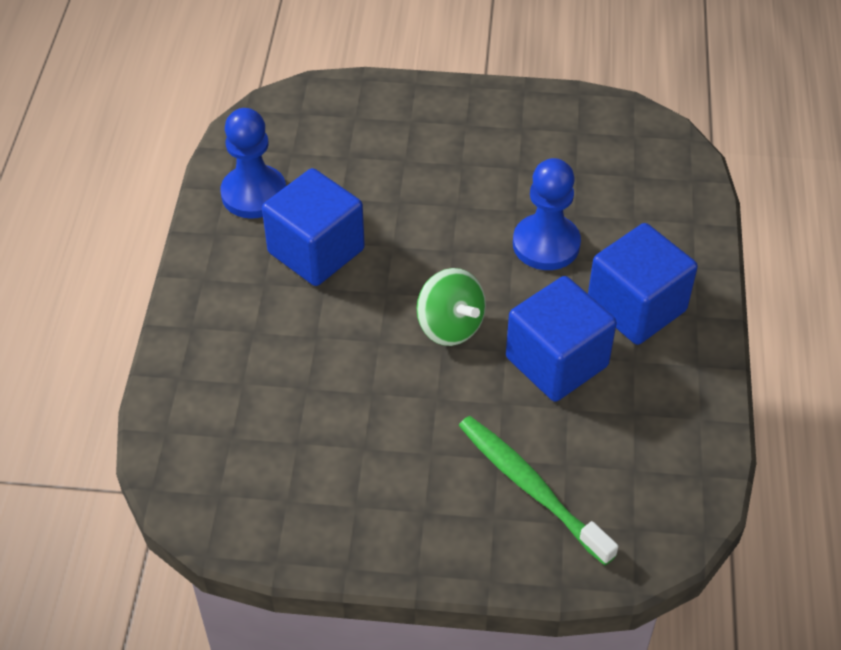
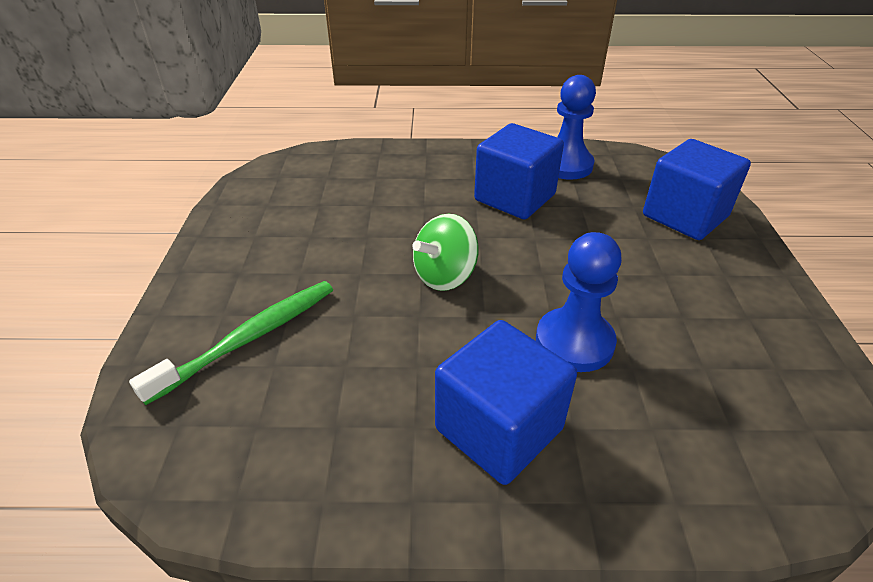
camera: 85 degrees right, 10 degrees down
(556, 362) = (407, 354): blue cube -> blue cube (685, 216)

